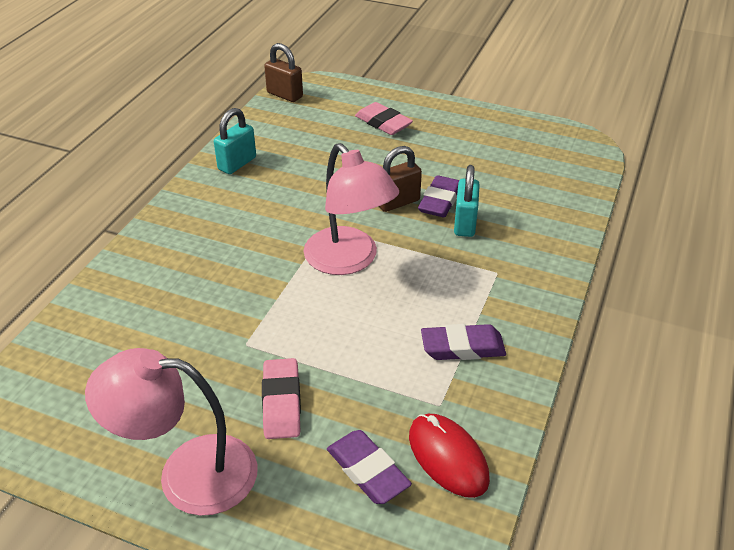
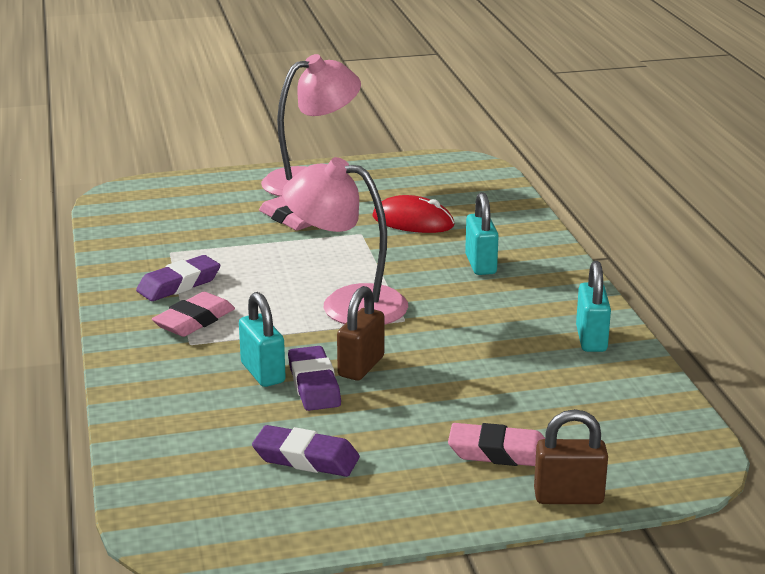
camera: 145 degrees right, 15 degrees down
(206, 256) = (480, 264): none -> turquoise padlock
(285, 95) = (689, 440): brown padlock -> brown padlock (568, 497)
(367, 471) = (194, 213): purple eraser -> purple eraser (306, 458)
(448, 457) = (142, 233): red mouse -> red mouse (413, 221)
(478, 295) = (194, 321): none -> pink eraser

